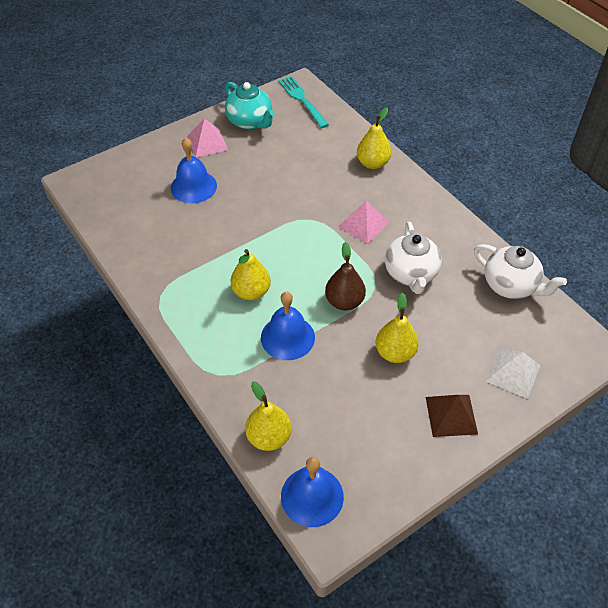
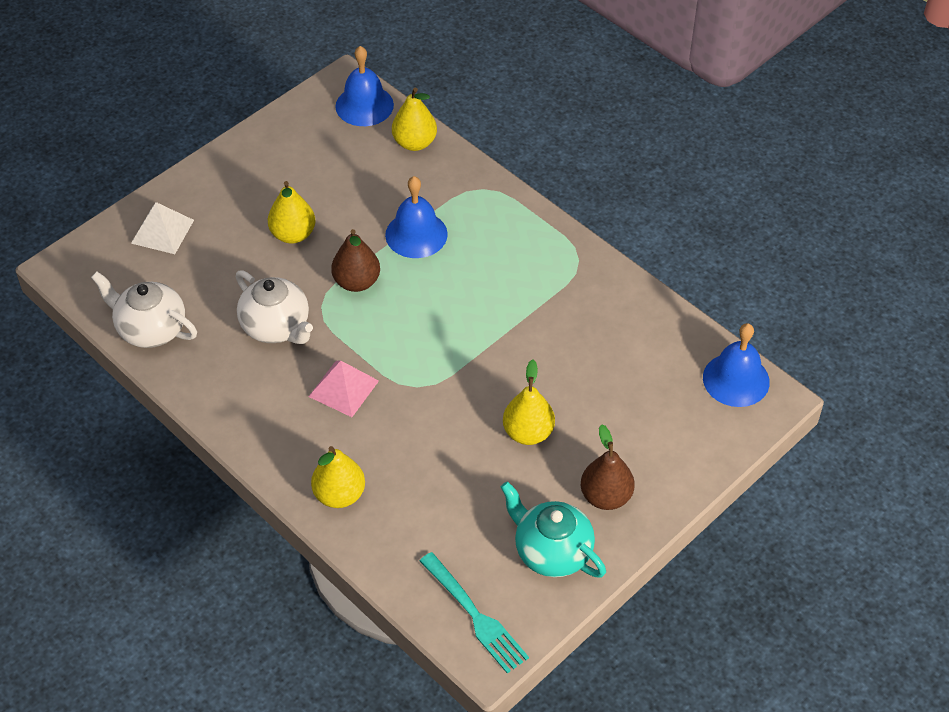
camera: 170 degrees right, 0 degrees up
(193, 186) = (597, 414): blue bell -> blue bell (736, 379)
(207, 143) = (606, 496): pink pyramid -> brown pear
(251, 292) = (471, 278): yellow pear -> yellow pear (528, 433)
(411, 274) = (277, 327): white teapot -> white teapot turned 150 degrees clockwise
(451, 415) = (232, 184): brown pyramid -> none

